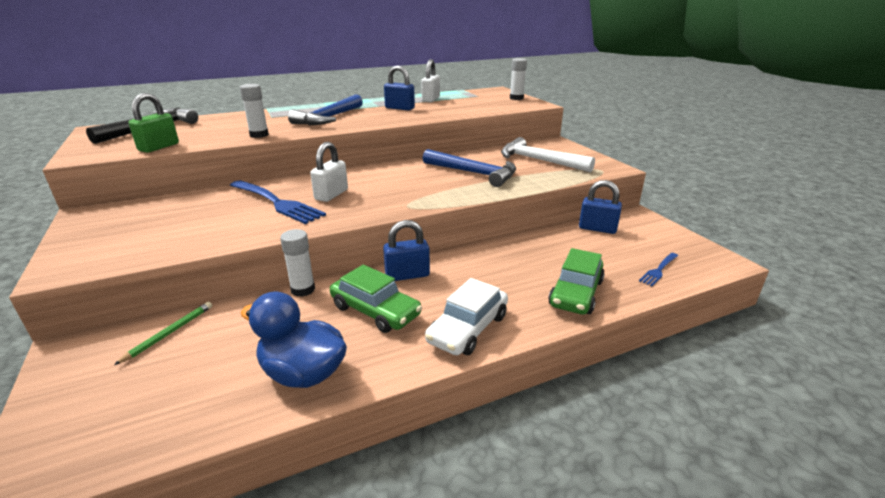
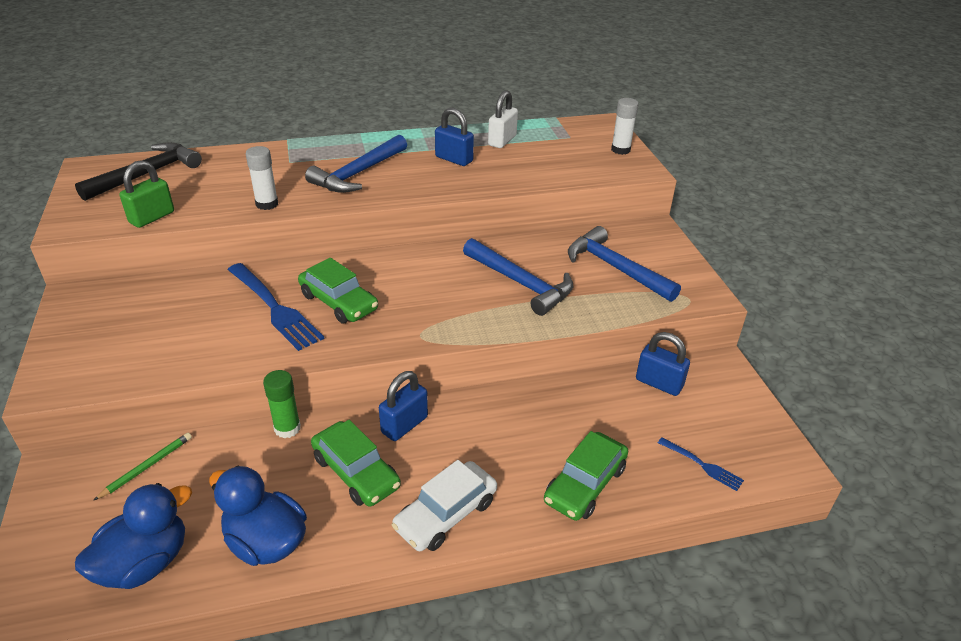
camera: 10 degrees right, 10 degrees up
(176, 410) = (145, 563): none -> blue duck
(303, 289) = (287, 428): white glue stick -> green glue stick
(331, 195) = (338, 302): white padlock -> green car
(407, 275) = (404, 425): blue padlock -> blue padlock turned 45 degrees counterclockwise
(539, 160) = (615, 268): white hammer -> blue hammer
(659, 270) = (701, 465): blue fork -> blue fork turned 105 degrees counterclockwise

